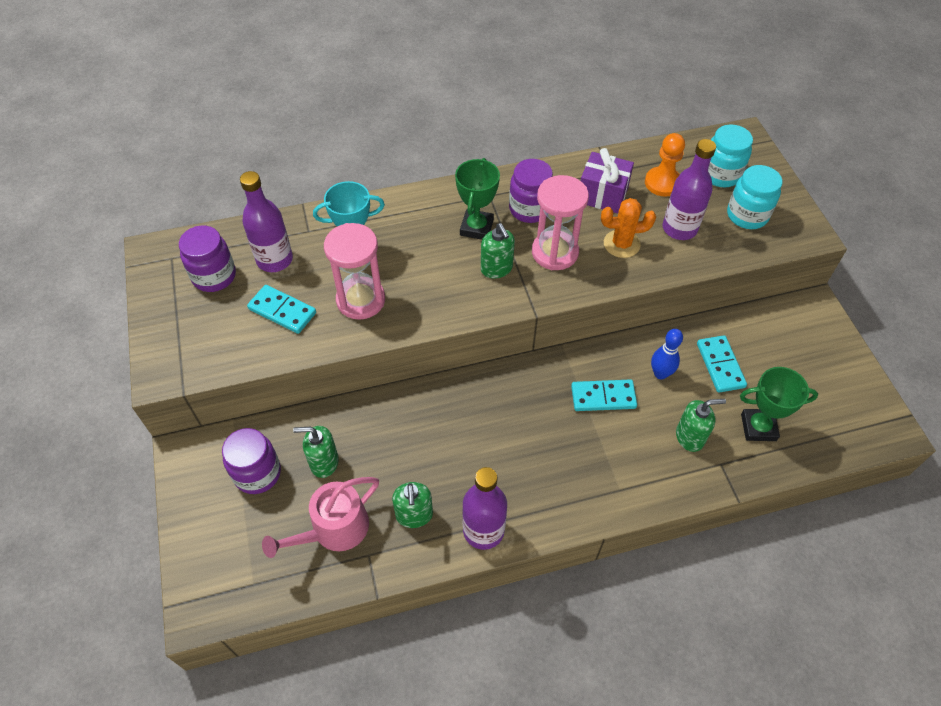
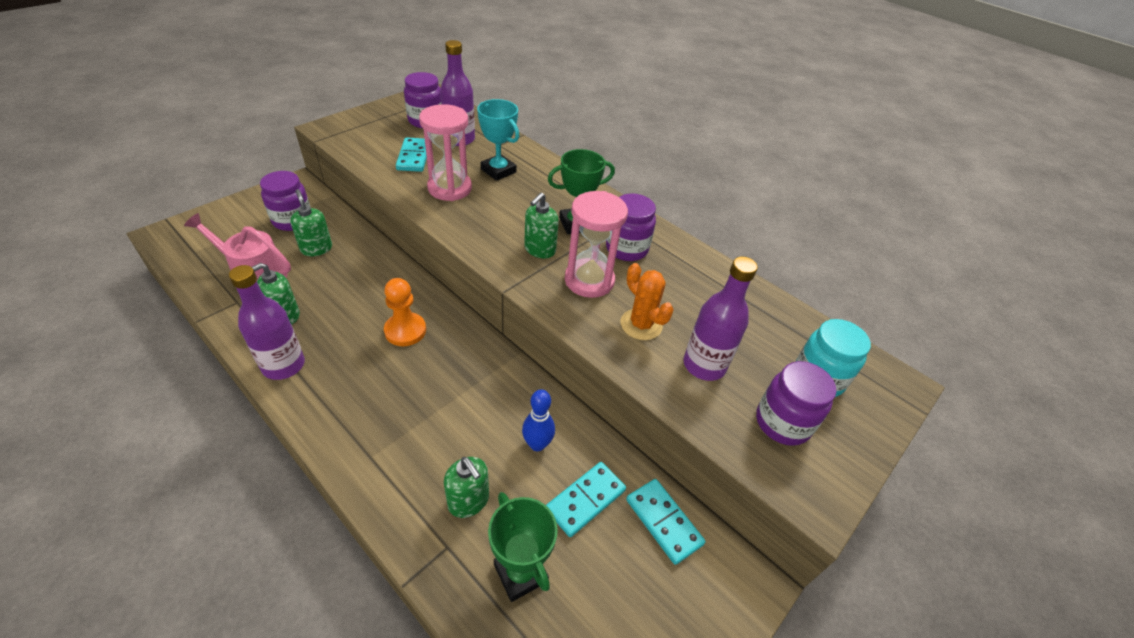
camera: 55 degrees right, 10 degrees down
(602, 195) = (691, 291): purple gift -> none
(603, 397) = (478, 404): turquoise domino -> turquoise domino (663, 522)
(662, 183) = (753, 332): orange pawn -> orange pawn (405, 330)
(747, 215) = (782, 423): turquoise jar -> purple jar

